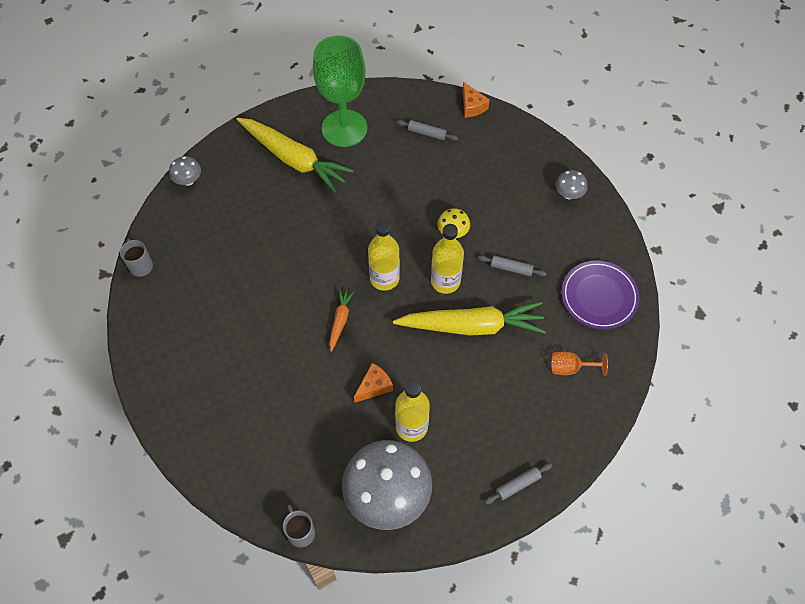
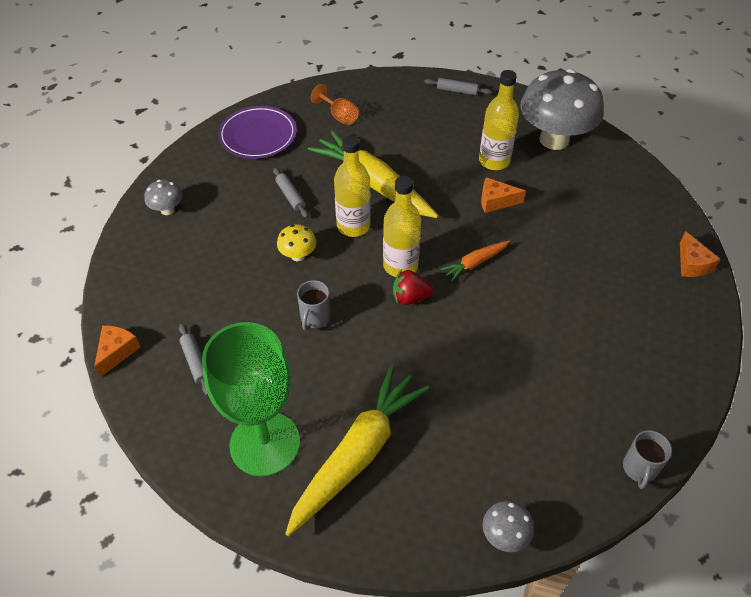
camera: 135 degrees left, 10 degrees down
(192, 448) = (692, 264): none -> orange cheese
(294, 159) = (358, 453): yellow carrot -> yellow carrot turned 45 degrees clockwise
(300, 532) = (638, 161): grey mug -> grey mug (315, 318)
(356, 262) = (410, 297): none -> red strawberry

